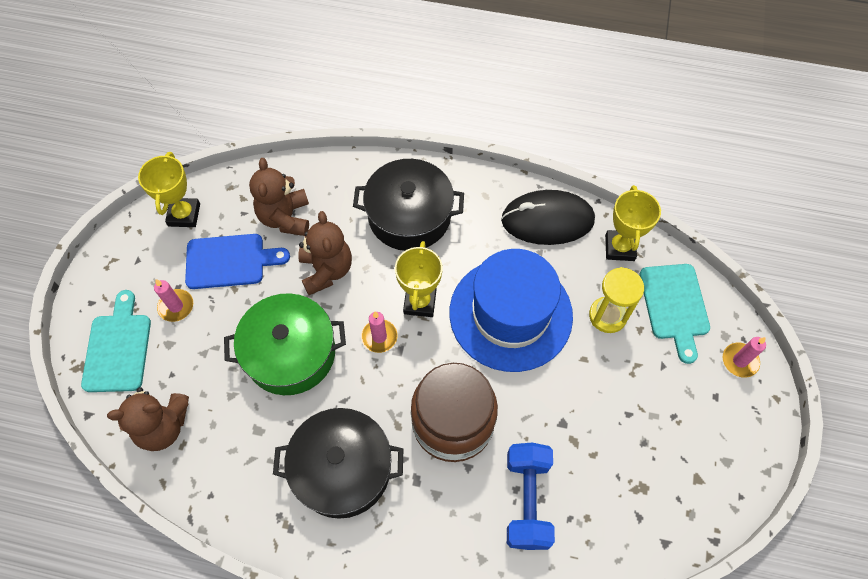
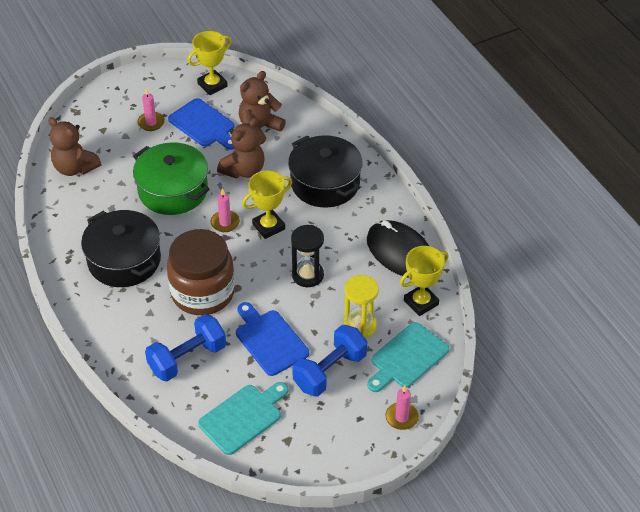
camera: 50 degrees right, 15 degrees down
(118, 348) = (101, 118): turquoise cutting board -> turquoise cutting board (243, 417)
(510, 314) = (308, 275): blue hat -> black hourglass
(563, 406) = (269, 340): none -> blue cutting board
(642, 381) = (330, 371): none -> blue dumbbell

